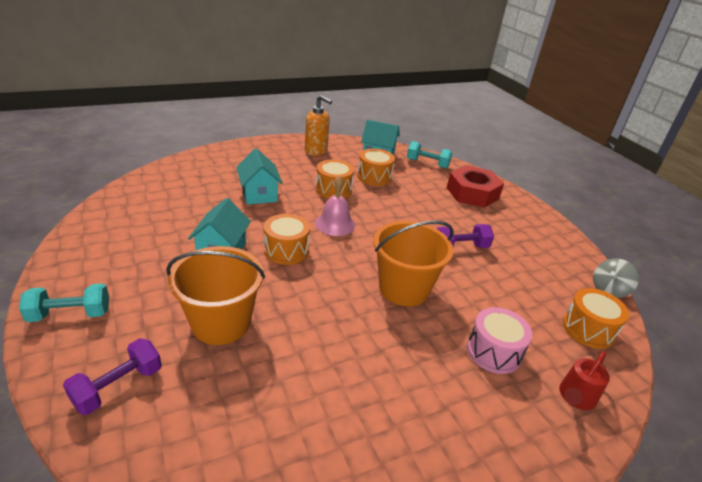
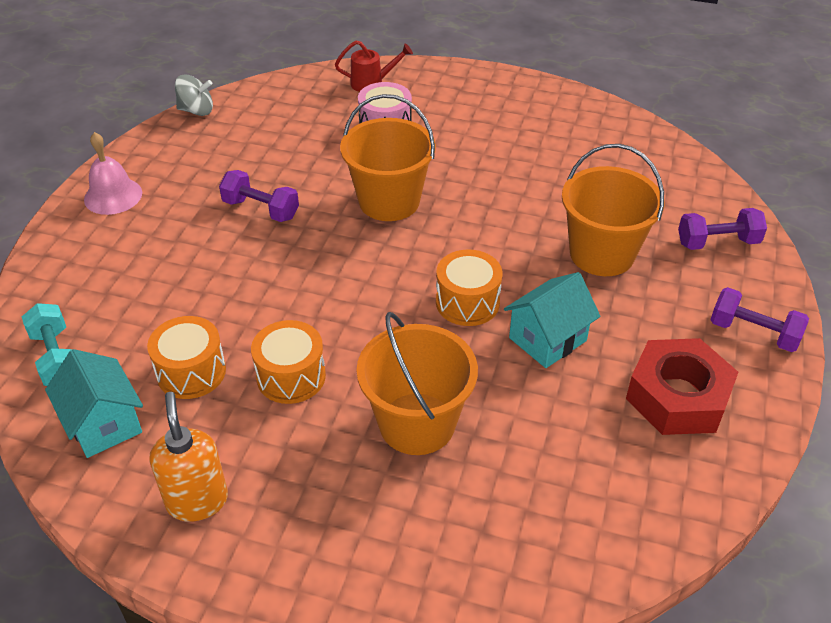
camera: 135 degrees left, 10 degrees up
(70, 314) = (753, 333): turquoise dumbbell -> purple dumbbell
(259, 194) = (417, 423): turquoise house -> orange bucket
(335, 224) = (365, 312): pink bell -> pink bell (113, 196)
(472, 193) = (104, 267): red nut -> red nut (677, 396)
(588, 329) = (280, 102): orange drum -> none

